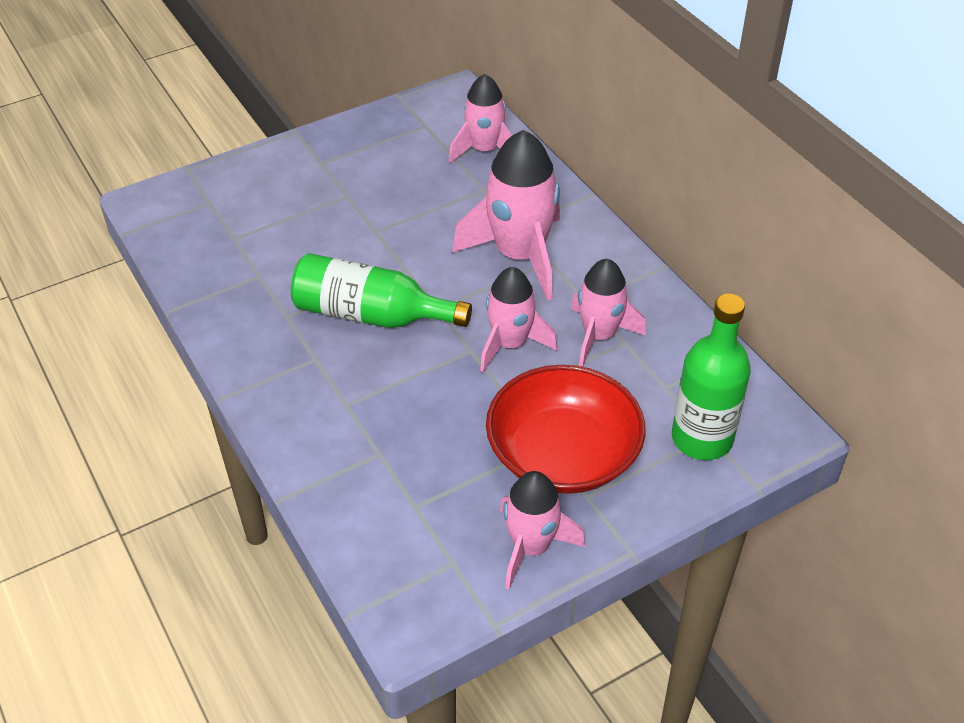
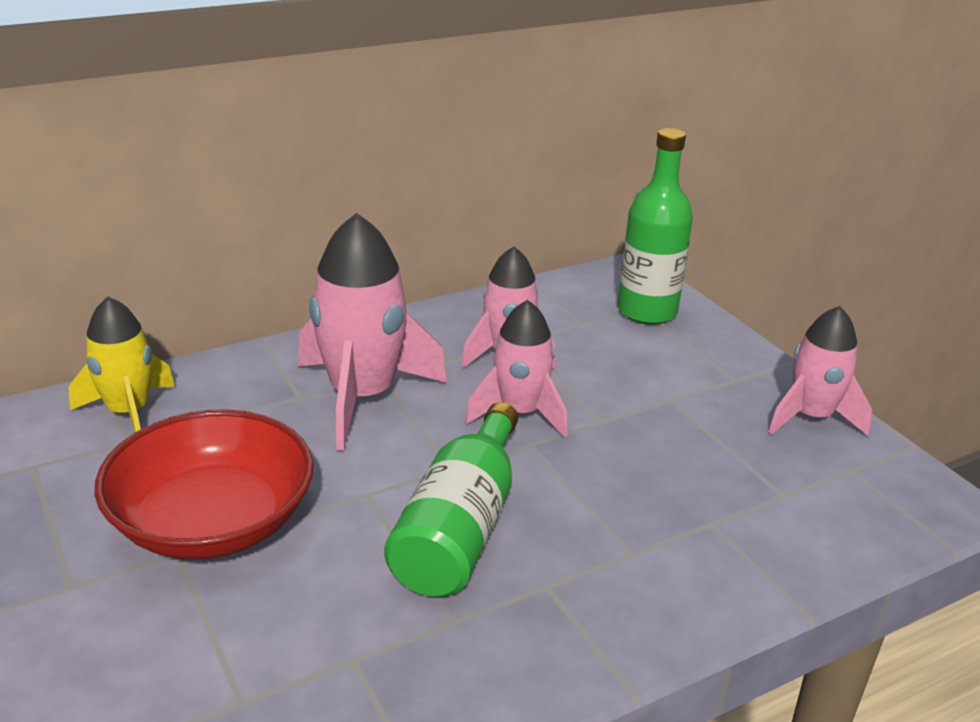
camera: 90 degrees left, 15 degrees down
(484, 150) = (128, 412): pink rocket -> yellow rocket
(563, 454) = (683, 389): red bowl -> red bowl (212, 521)

